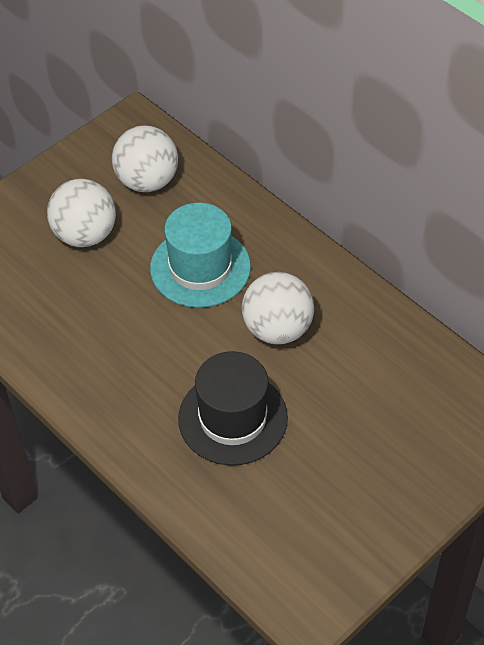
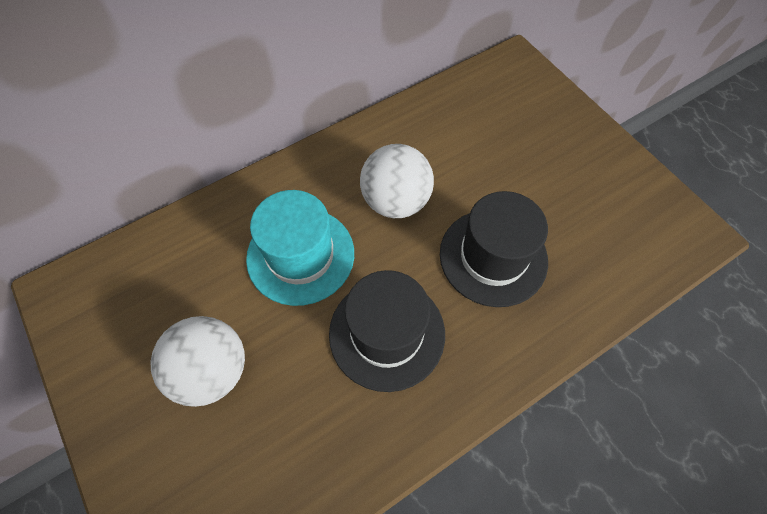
camera: 80 degrees left, 10 degrees up
(137, 344) = (387, 333): none -> black hat
(147, 181) = (159, 289): white ball -> none

